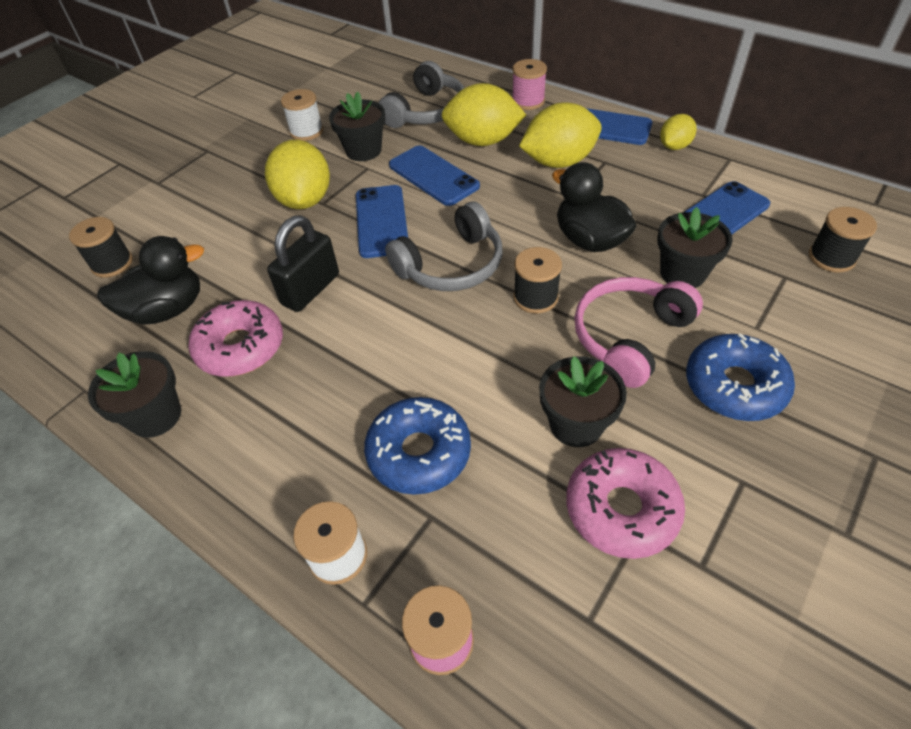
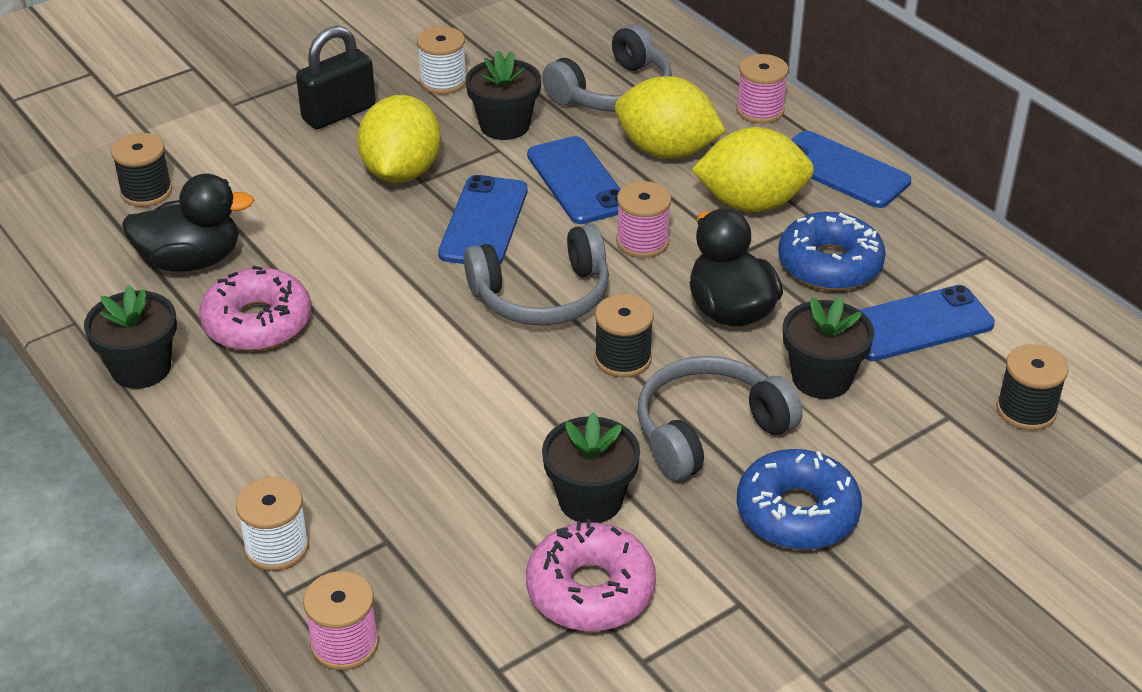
camera: 15 degrees right, 10 degrees down
(310, 289) = (362, 280): black padlock -> black padlock (339, 113)
(419, 452) = (404, 480): blue donut -> blue donut (829, 264)
(501, 207) = (642, 242): none -> pink spool
(629, 337) = (708, 430): pink headphones -> grey headphones
(674, 146) = (921, 221): yellow lemon -> none

